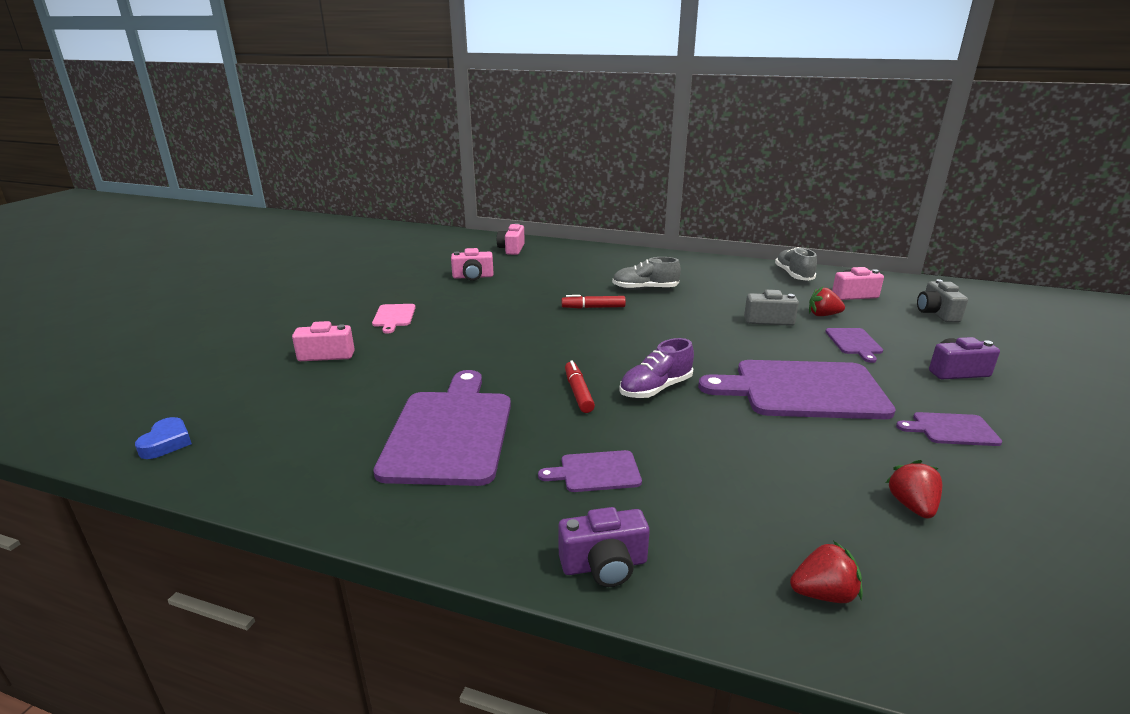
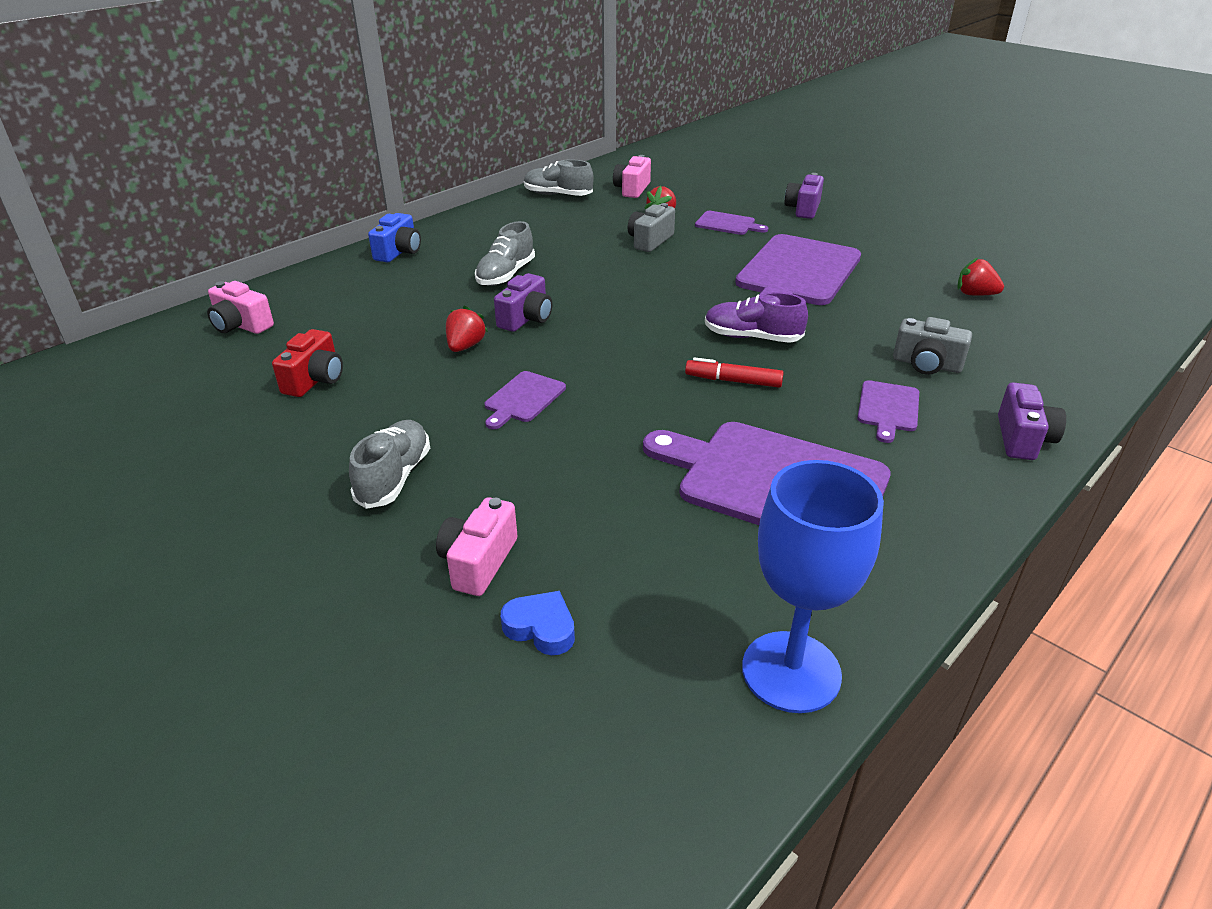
camera: 65 degrees left, 10 degrees up
(167, 443) = (672, 766): blue heart -> blue heart (541, 628)
(243, 471) = (791, 671): none -> blue goblet
(394, 317) = (394, 477): pink cutting board -> grey shoe
(473, 277) = (315, 380): pink camera -> red camera
(593, 307) = (526, 319): red marker -> purple camera
(636, 257) = (399, 252): none -> blue camera
(655, 389) = (752, 337): purple shoe -> purple shoe turned 120 degrees clockwise
(823, 594) = (1064, 359): red strawberry -> red strawberry (465, 346)
(936, 313) = (699, 175): grey camera -> grey camera (926, 364)
(951, 429) = (885, 244): purple cutting board -> purple cutting board (523, 399)

